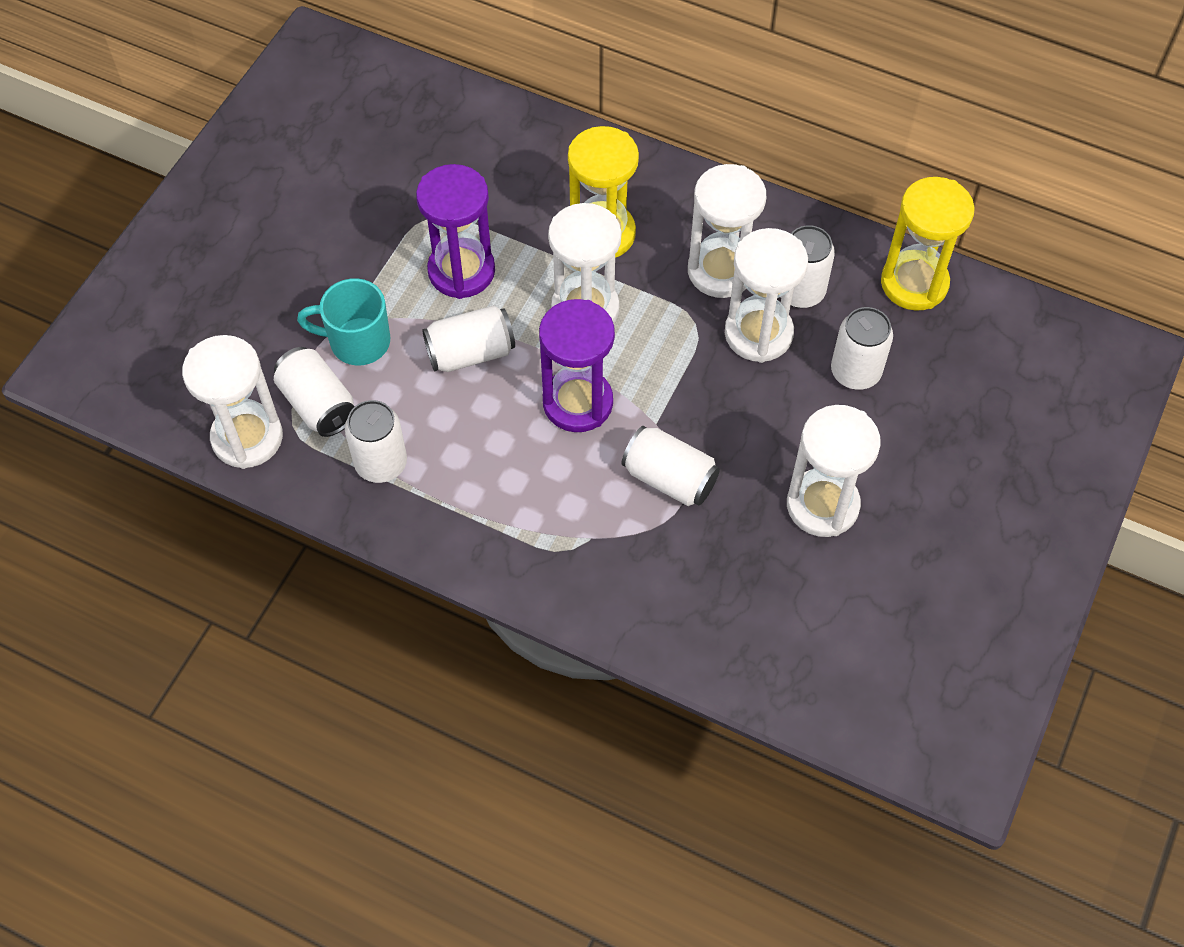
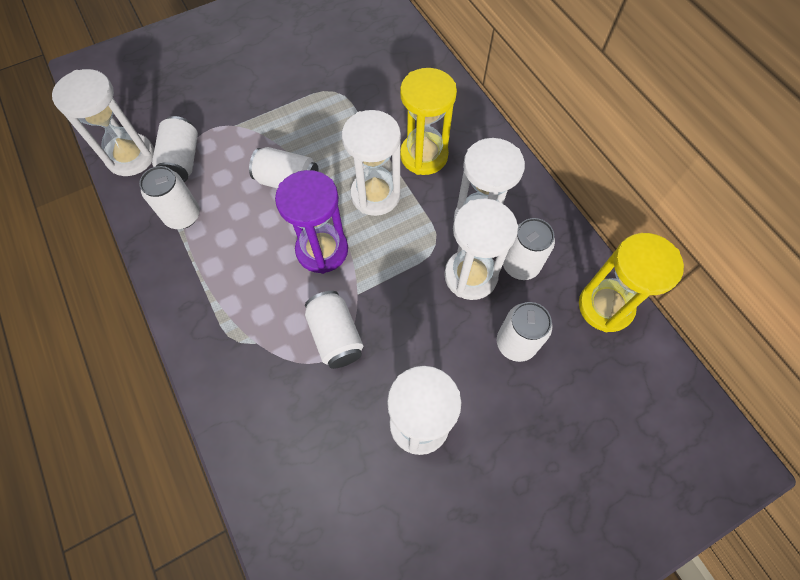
camera: 35 degrees right, 5 degrees up
(357, 342) = (234, 138): turquoise mug -> none
(461, 271) = (324, 131): purple hourglass -> none

